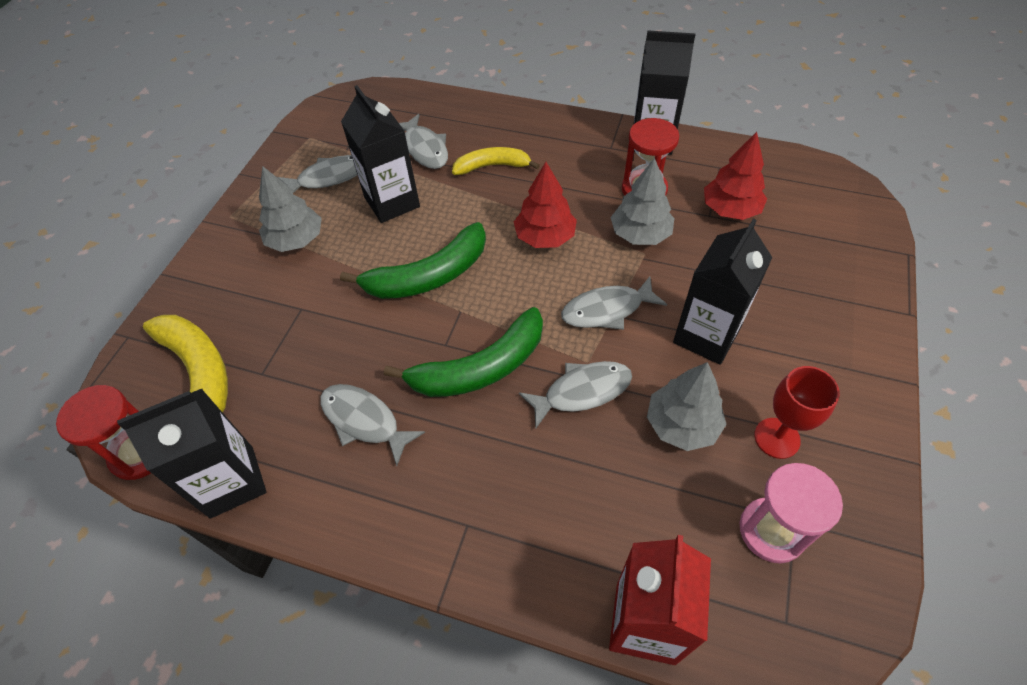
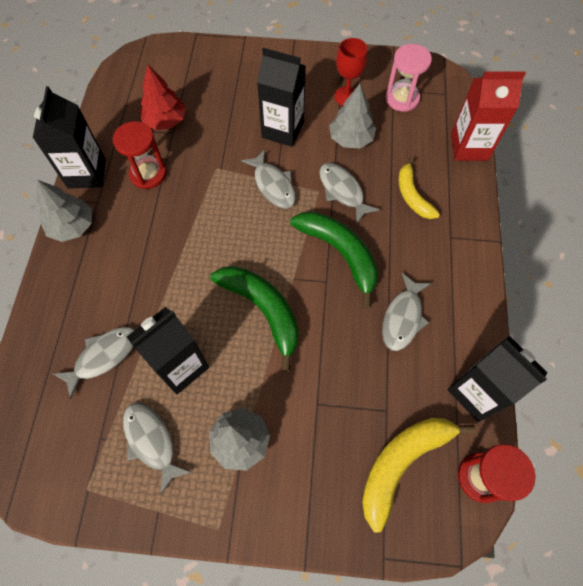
camera: 105 degrees left, 10 degrees up
(492, 166) = (126, 290): yellow banana -> yellow banana (412, 195)
(545, 237) = (208, 234): red tree -> none
(640, 234) = (197, 172): grey tree -> grey tree (72, 226)

